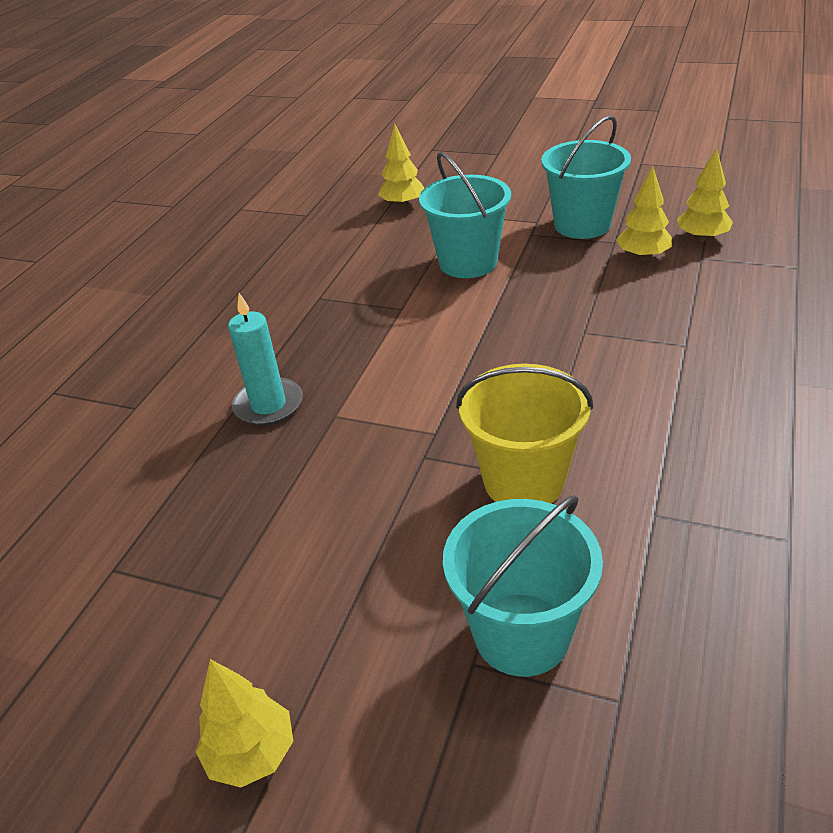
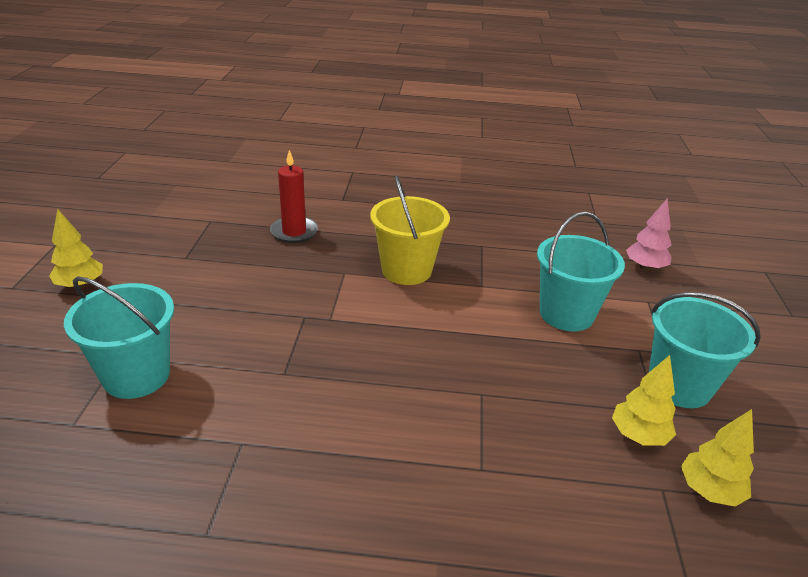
camera: 70 degrees right, 5 degrees down
(204, 463) = (294, 232): none -> red candle
(268, 405) = (351, 245): turquoise candle -> none
(403, 205) = (645, 267): yellow tree -> pink tree
(523, 481) = (280, 367): yellow bucket -> yellow bucket (406, 270)

